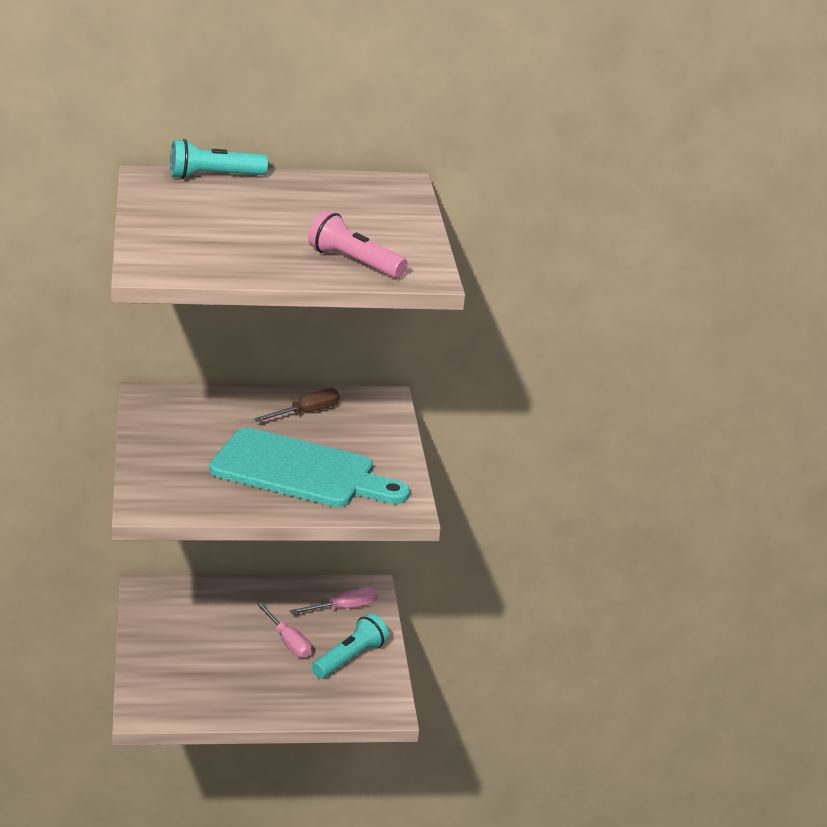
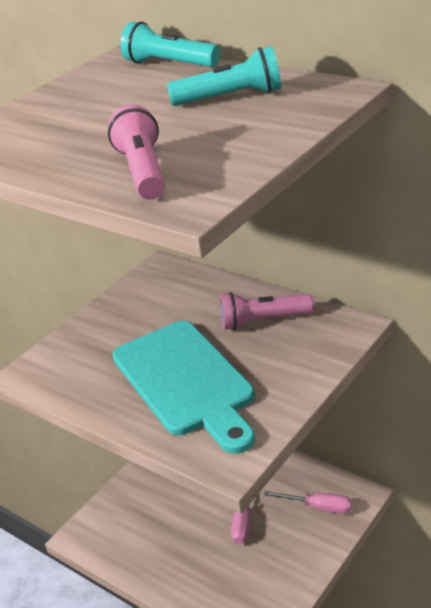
camera: 50 degrees right, 5 degrees up
(306, 413) = (263, 321): brown screwdriver -> pink flashlight
(349, 658) = (276, 562): turquoise flashlight -> turquoise flashlight (230, 98)

